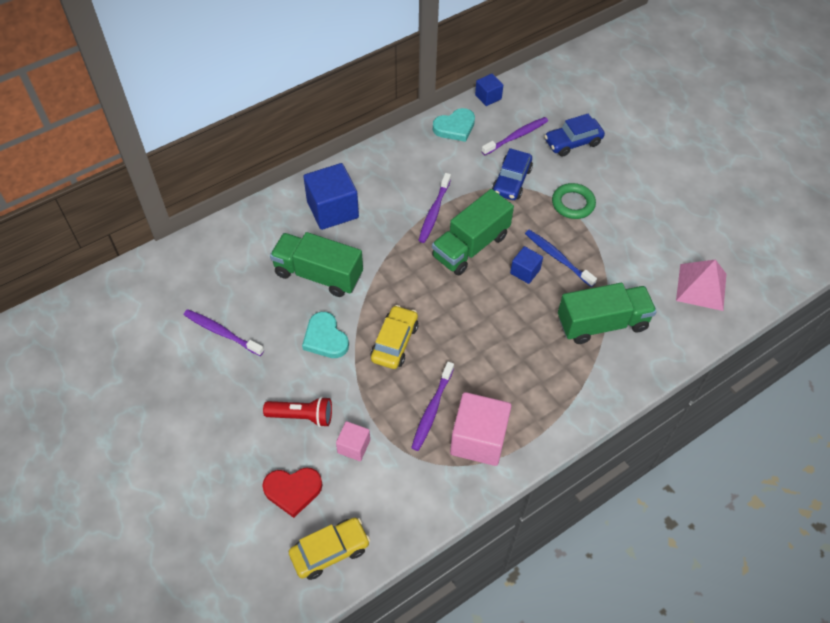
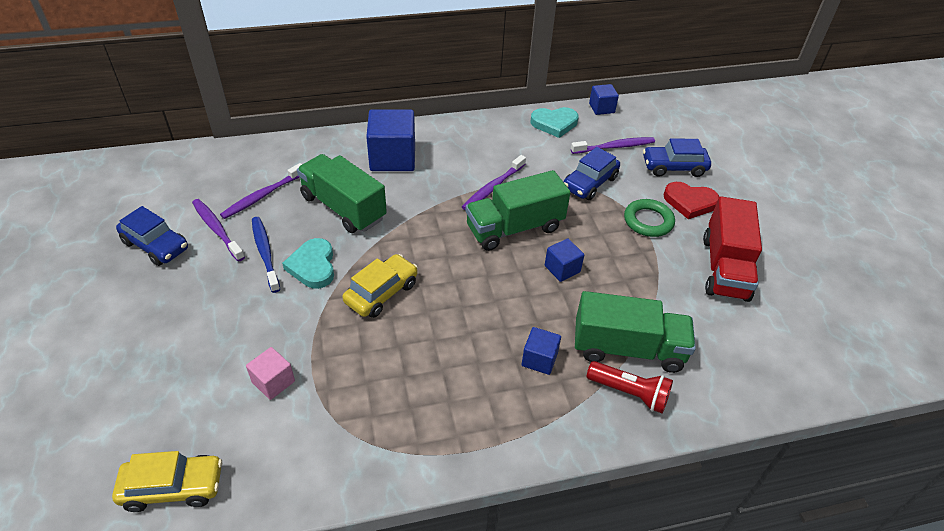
camera: 20 degrees right, 10 degrees down
(178, 366) = (156, 245): none -> blue car
(293, 490) = (179, 404): red heart -> red heart (689, 202)
(302, 416) = (240, 332): red flashlight -> red flashlight (629, 393)
(432, 409) = (382, 374): purple toothbrush -> purple toothbrush (263, 196)
(478, 439) = (416, 425): pink cube -> none
(542, 355) = (539, 359): none -> blue cube
(558, 258) = (606, 267): blue toothbrush -> blue toothbrush (265, 253)
(646, 228) = (725, 268): none -> red truck
(701, 287) = (770, 348): pink pyramid -> none

